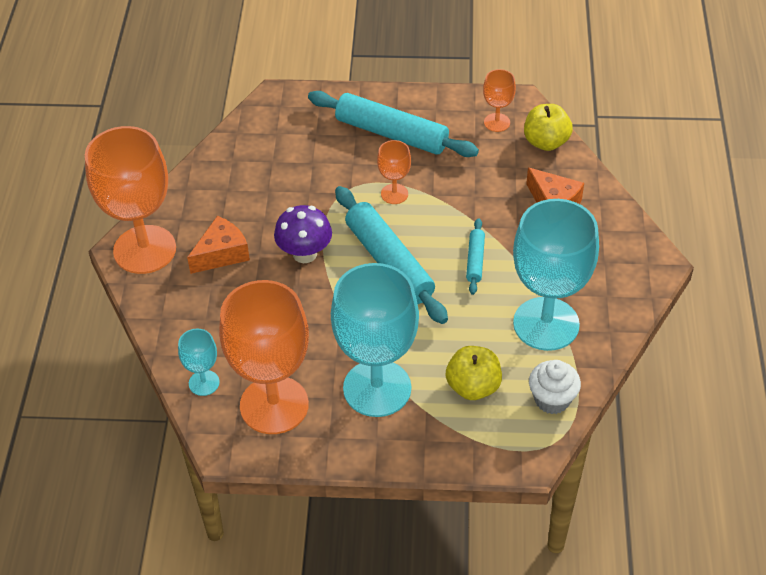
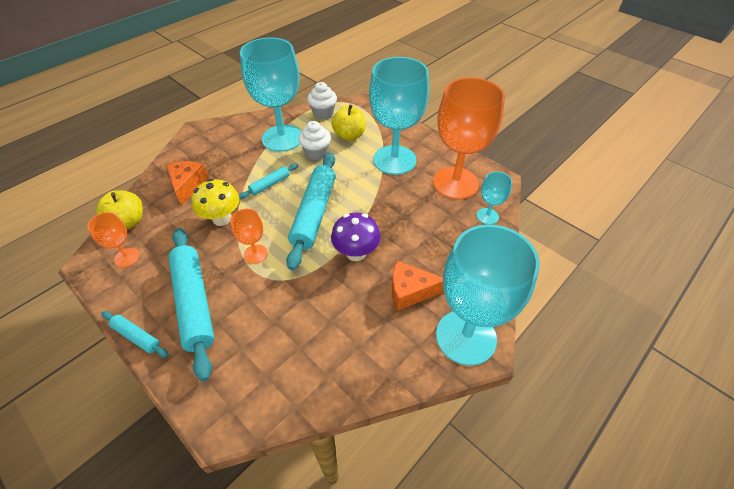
camera: 140 degrees left, 0 degrees up
(144, 249) = (466, 337): orange goblet -> turquoise goblet
(401, 93) = (137, 337): none -> turquoise rolling pin
(469, 199) = (222, 218): none -> yellow mushroom
(479, 332) = (316, 153): none -> white cupcake

